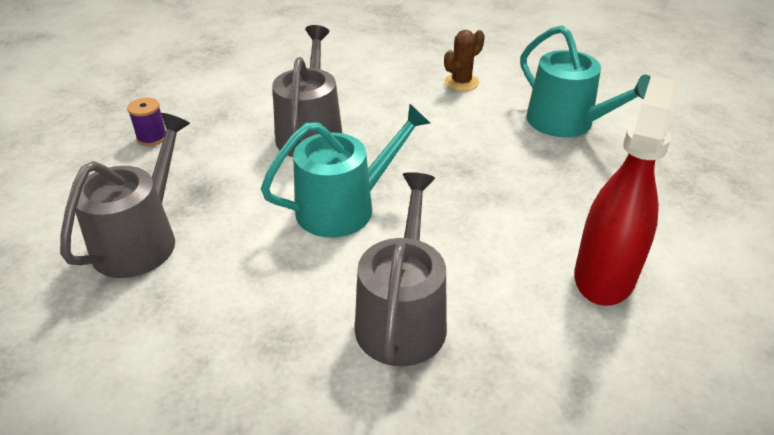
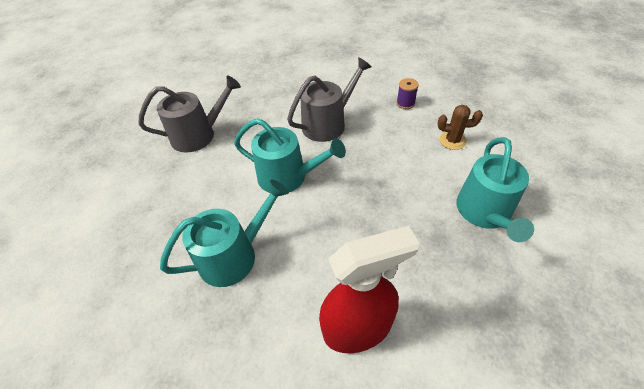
camera: 50 degrees right, 10 degrees up
(152, 138) = (262, 85): purple spool -> purple spool (405, 103)
(402, 317) = (234, 255): grey watering can -> turquoise watering can

